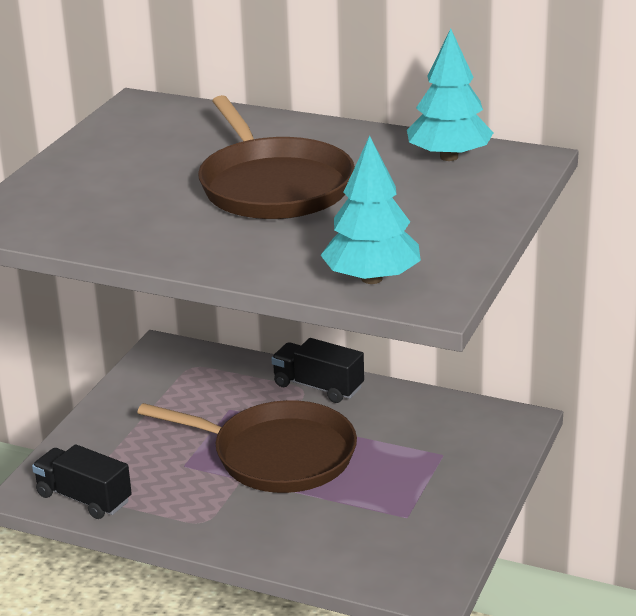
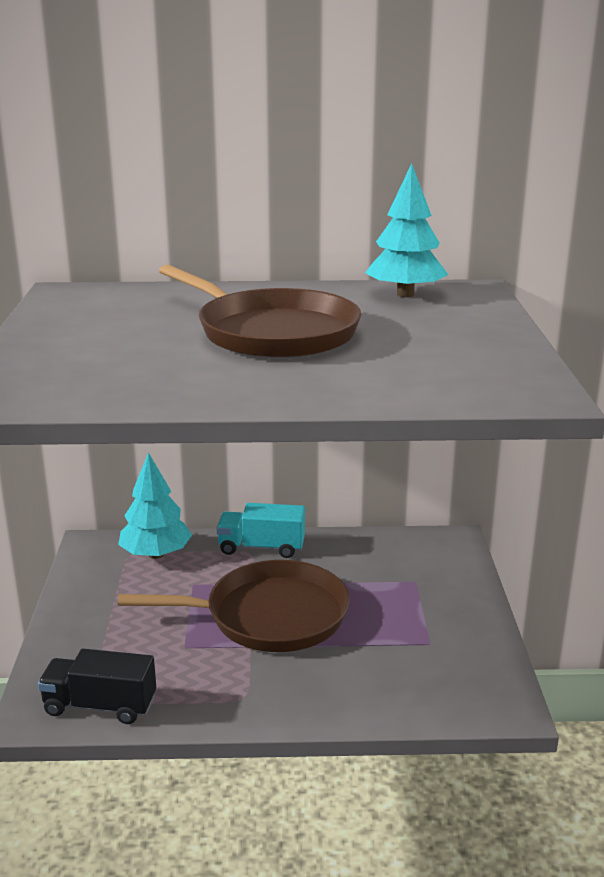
camera: 25 degrees left, 5 degrees down
(318, 387) = (261, 547): black truck -> turquoise truck
(372, 278) = (462, 387): turquoise tree -> turquoise tree (156, 554)

